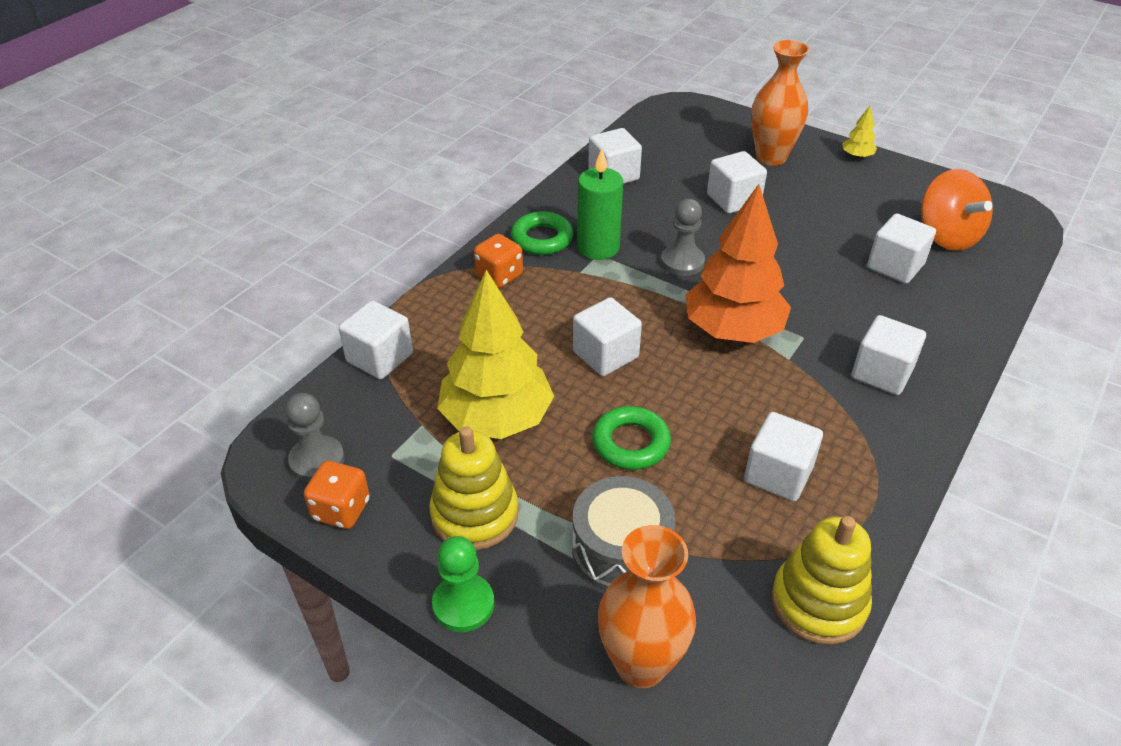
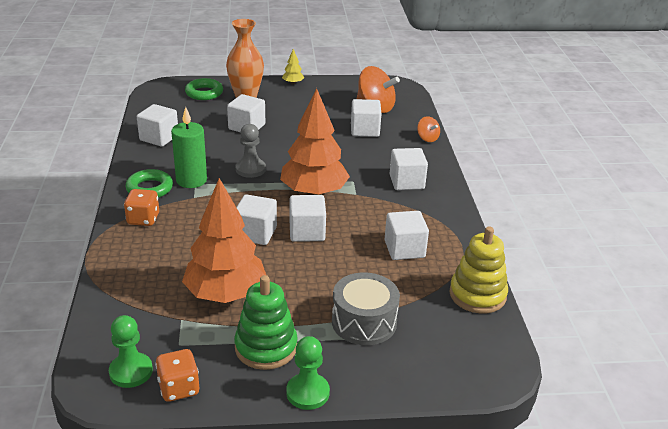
camera: 40 degrees left, 10 degrees down
(317, 460) = (131, 371): grey pawn -> green pawn
(379, 357) = (110, 297): white cube -> white cube (307, 232)
(475, 514) = (266, 347): yellow stacking toy -> green stacking toy
(497, 418) = (226, 294): yellow tree -> orange tree
(631, 443) = (316, 270): green ring -> green ring (204, 93)
(640, 664) = (427, 366): orange vase -> none
(983, 317) = (427, 138): none -> orange spinning top

